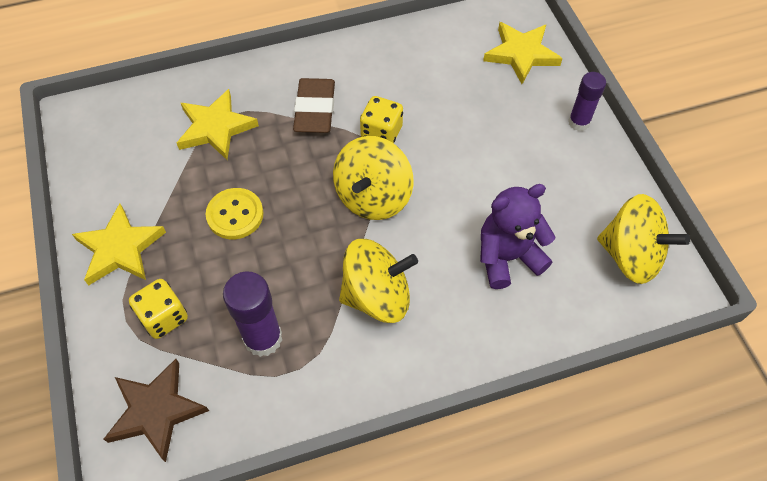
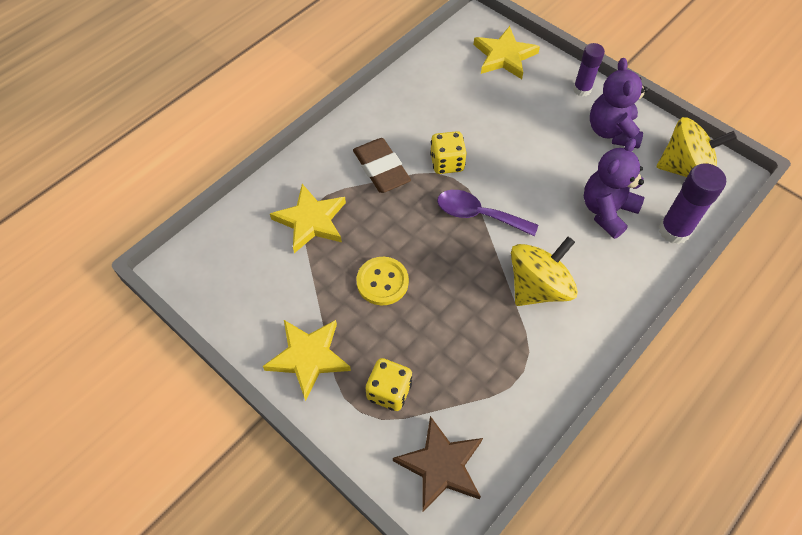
camera: 30 degrees left, 0 degrees up
(263, 338) = (479, 364): purple glue stick -> purple glue stick (674, 230)
(373, 196) = (478, 214): yellow spinning top -> purple spoon
(577, 179) = (611, 131): none -> purple teddy bear

